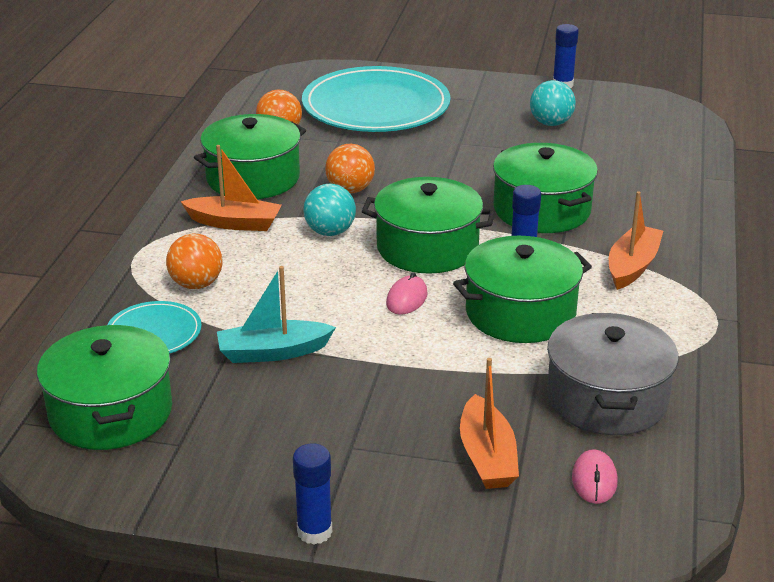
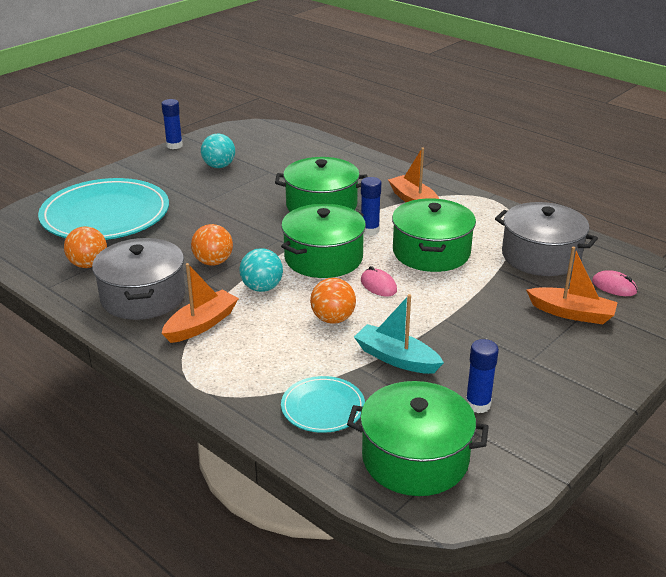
camera: 60 degrees left, 0 degrees up
(196, 284) = (272, 367): orange ball -> orange ball (333, 319)
(253, 178) = (143, 297): green pot -> grey pot
(273, 352) = (396, 358): turquoise boat -> turquoise boat turned 105 degrees clockwise
(314, 532) = (612, 401): blue glue stick -> blue glue stick (478, 404)

